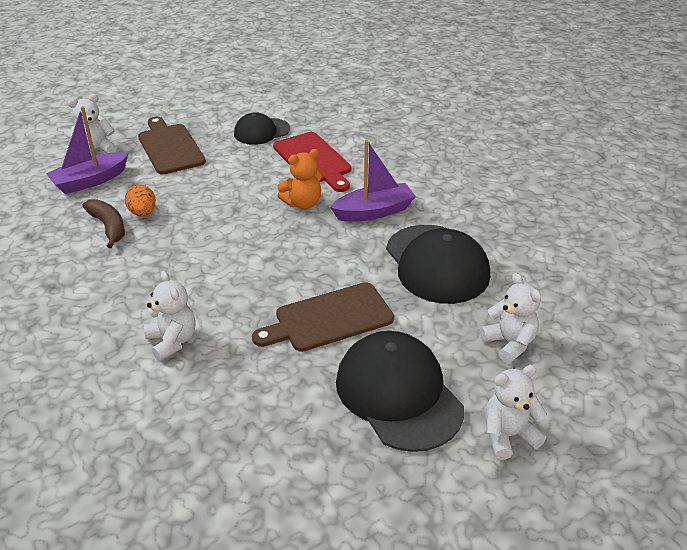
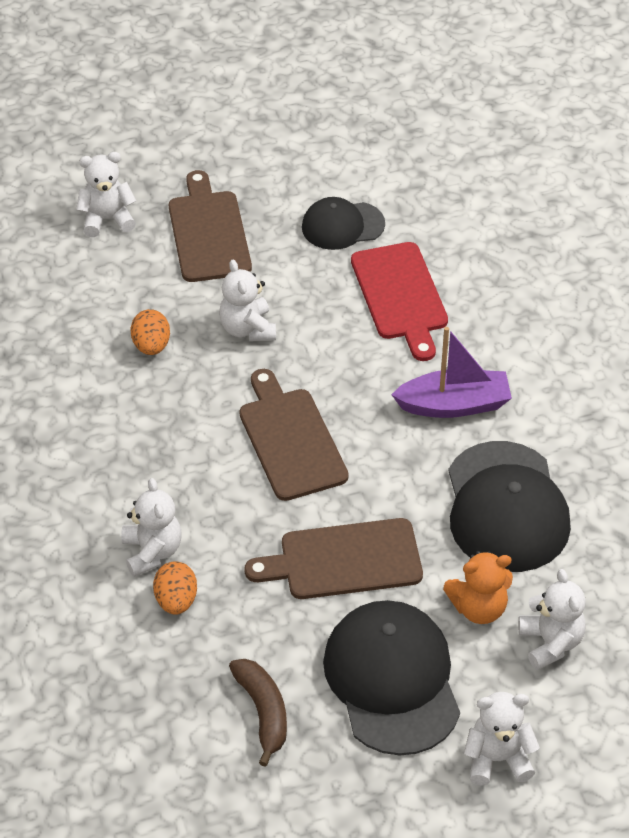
camera: 15 degrees right, 10 degrees up
(90, 181) = (92, 275): purple boat -> none
(108, 227) = (104, 361): brown banana -> brown banana (263, 712)
(201, 372) = (176, 600): none -> orange egg
(212, 193) = (248, 329): none -> white teddy bear
(263, 250) = (290, 440): none -> brown cutting board
(303, 203) = (363, 371): orange teddy bear -> orange teddy bear (478, 608)

